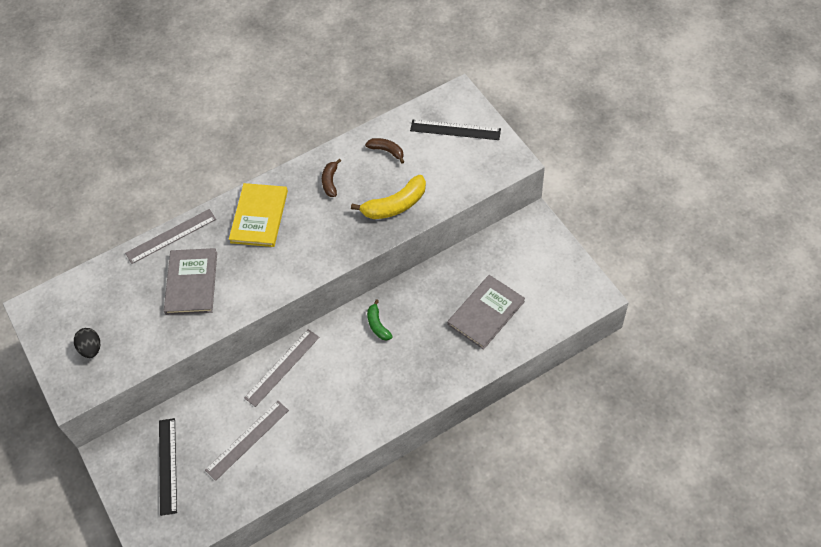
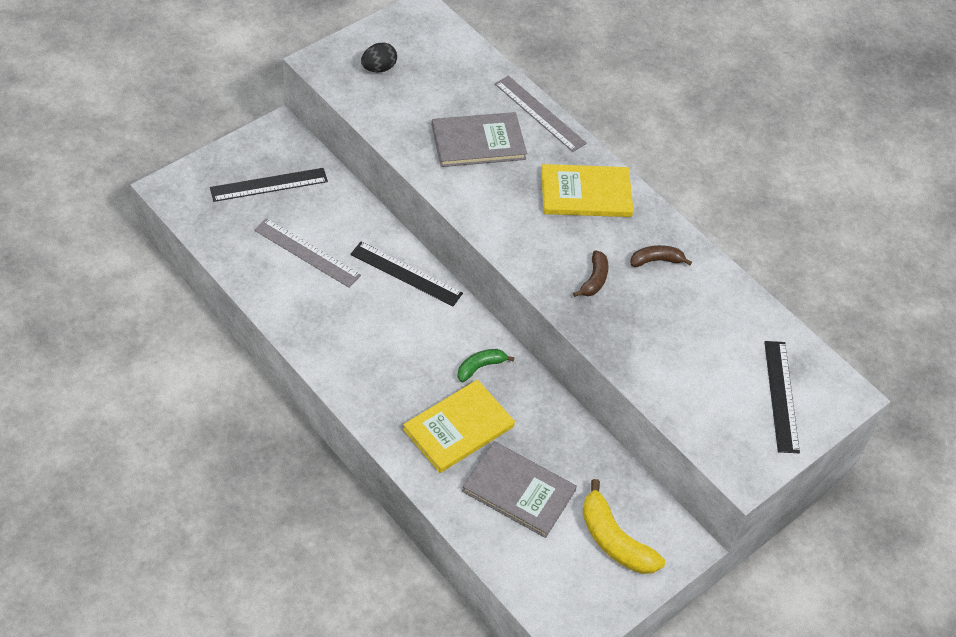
camera: 70 degrees right, 5 degrees down
(282, 367) = (406, 273): grey ruler -> black ruler
(387, 151) = (722, 318): brown banana -> brown banana (594, 279)
(395, 205) = (635, 336): yellow banana -> yellow banana (614, 540)
(429, 345) = (458, 428): none -> yellow book

